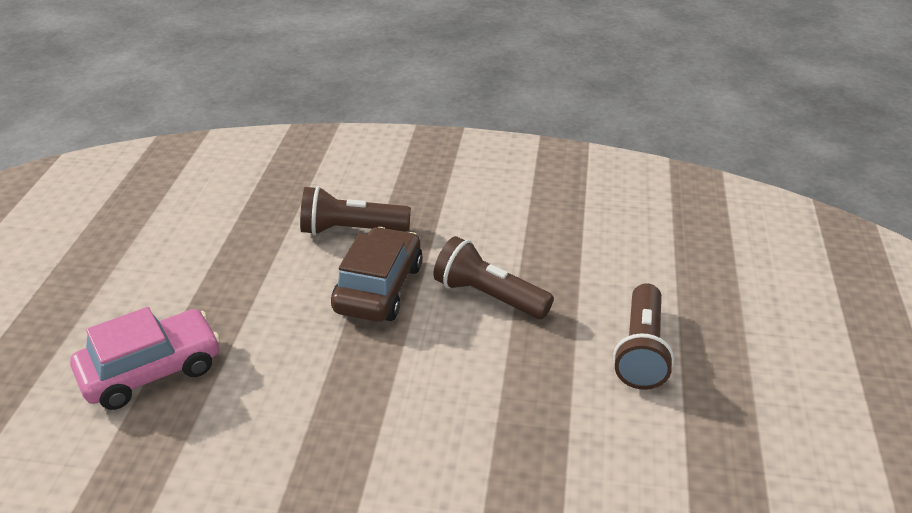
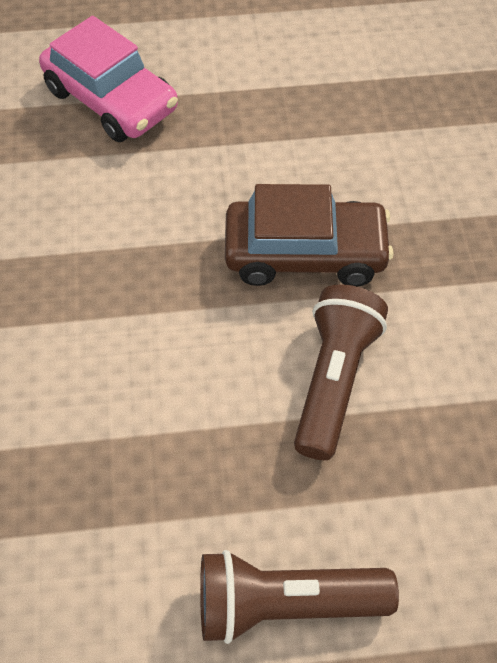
camera: 75 degrees right, 20 degrees up
(351, 230) = (406, 193): brown flashlight -> none

